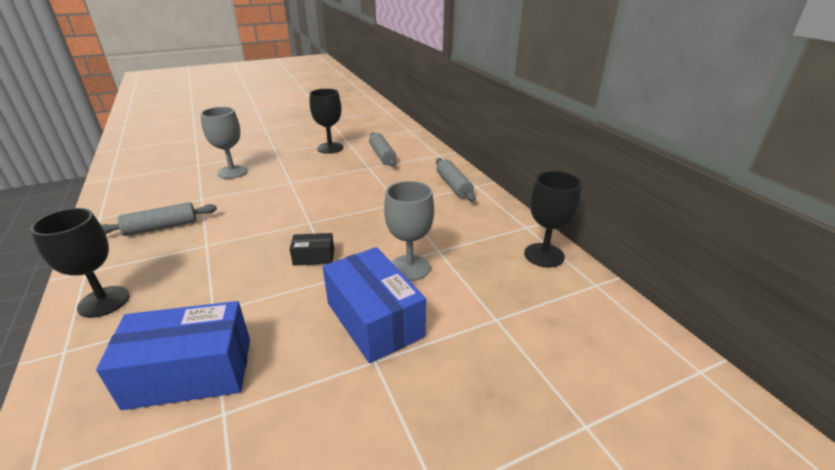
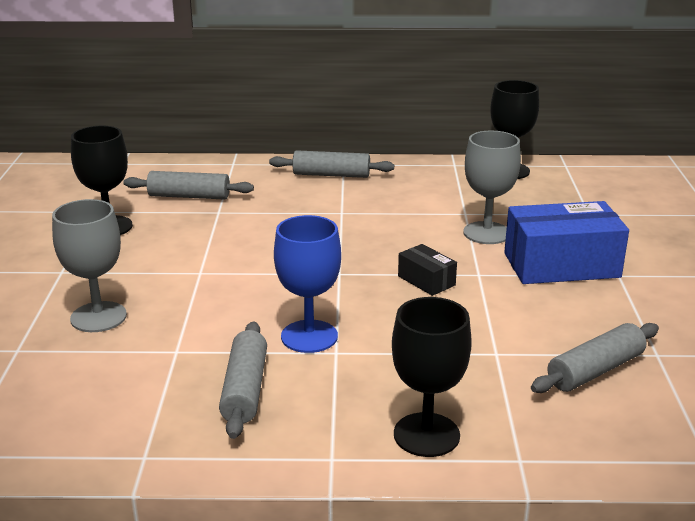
camera: 65 degrees left, 5 degrees down
(190, 372) = (595, 370): blue box -> grey rolling pin
(223, 232) = (309, 336): none -> blue goblet
(314, 257) = (426, 280): black box -> black box turned 60 degrees counterclockwise

